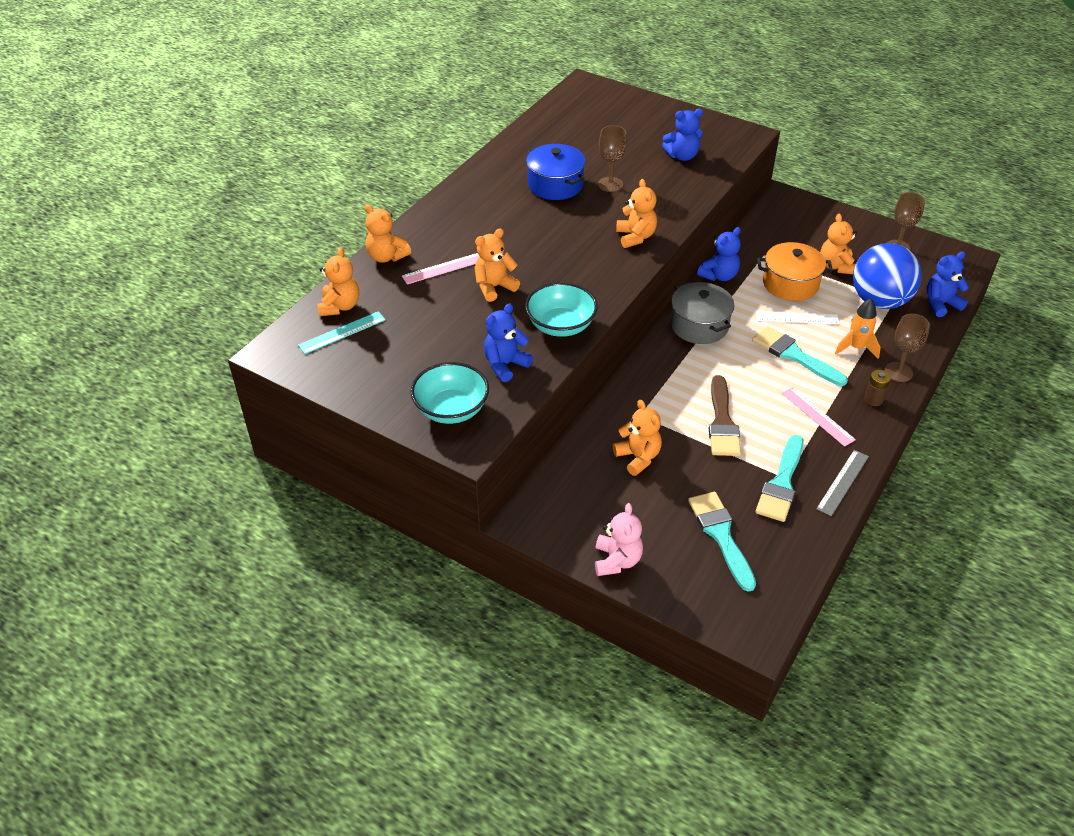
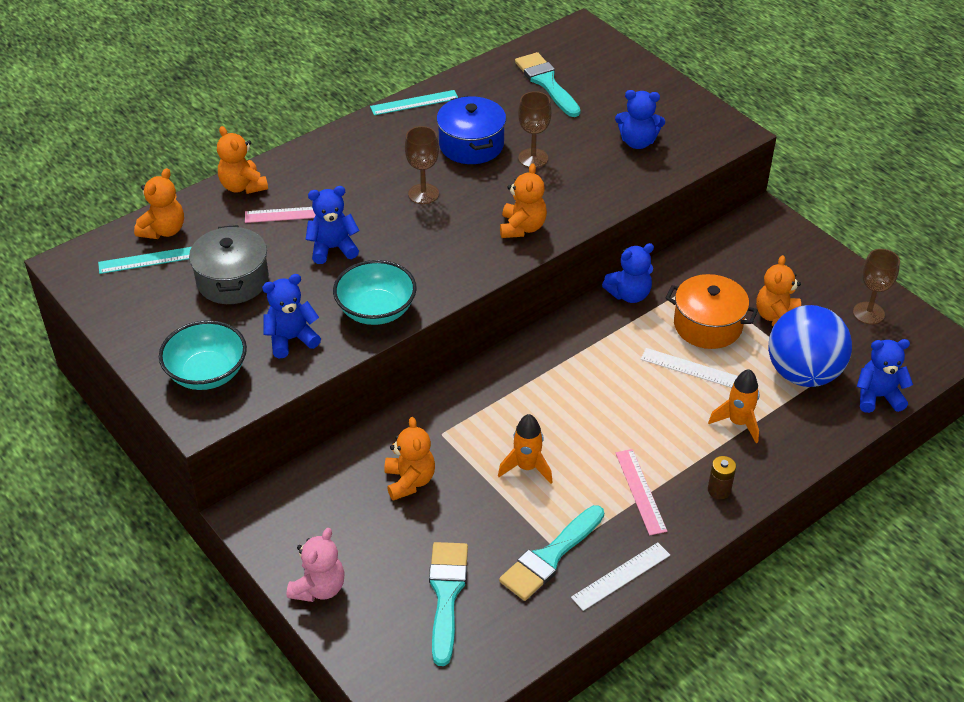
camera: 20 degrees right, 0 degrees up
(489, 163) = (414, 103): none -> turquoise ruler
(494, 287) = (333, 248): orange teddy bear -> blue teddy bear
(699, 325) = (570, 348): grey pot -> grey pot (232, 280)
(722, 422) = (526, 467): brown brush -> orange rocket
(794, 355) = (658, 412): turquoise brush -> turquoise brush (546, 83)
(842, 482) = (620, 576): grey ruler -> white ruler
(898, 372) = (771, 465): brown goblet -> brown goblet (423, 194)

